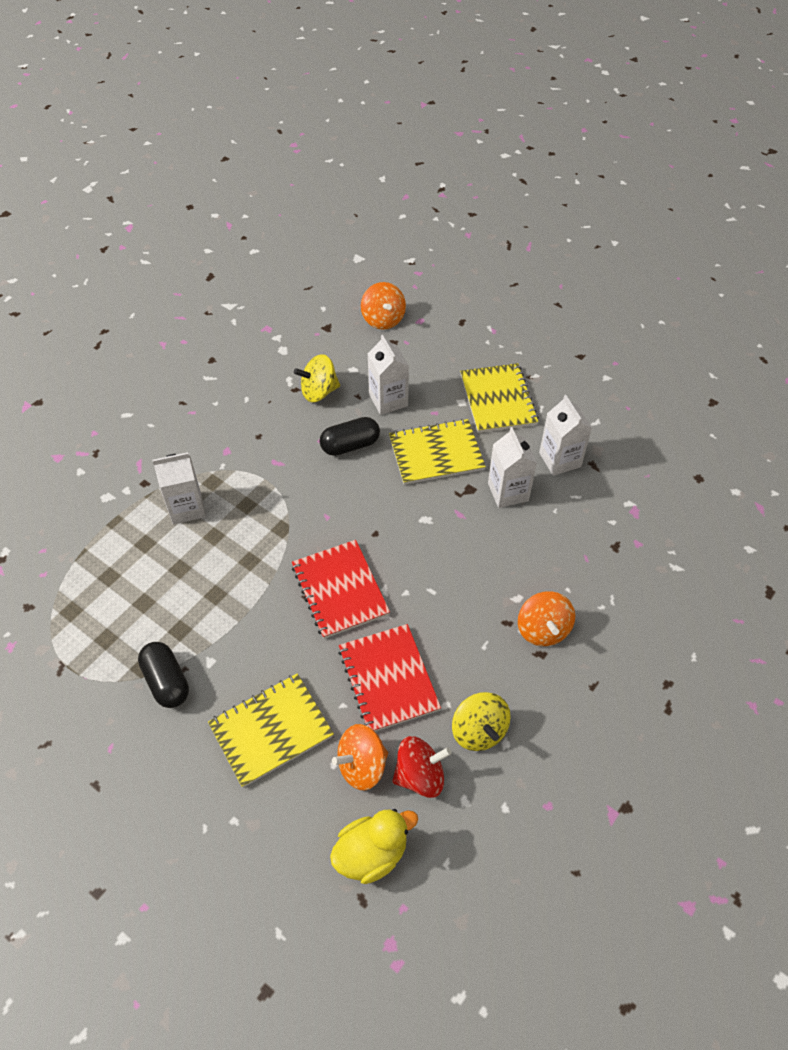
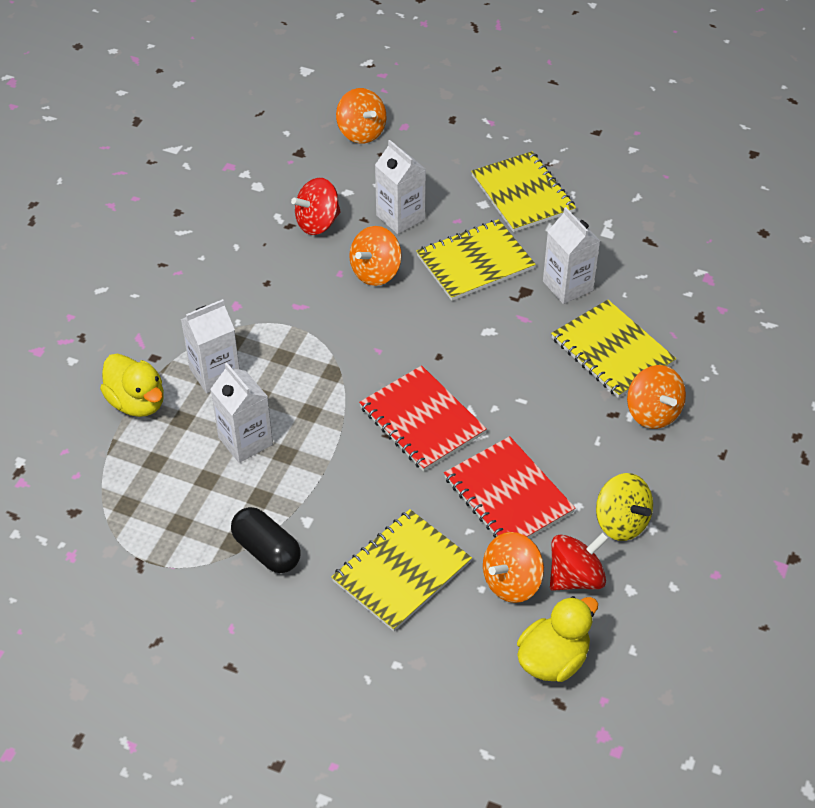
camera: 15 degrees left, 5 degrees down
(115, 520) = (137, 402): none -> yellow duck
(319, 392) = (317, 223): yellow spinning top -> red spinning top
(350, 445) = (376, 272): black capsule -> orange spinning top
(526, 561) = (612, 351): none -> yellow notebook
(560, 460) = (612, 242): white carton -> white carton (245, 441)

